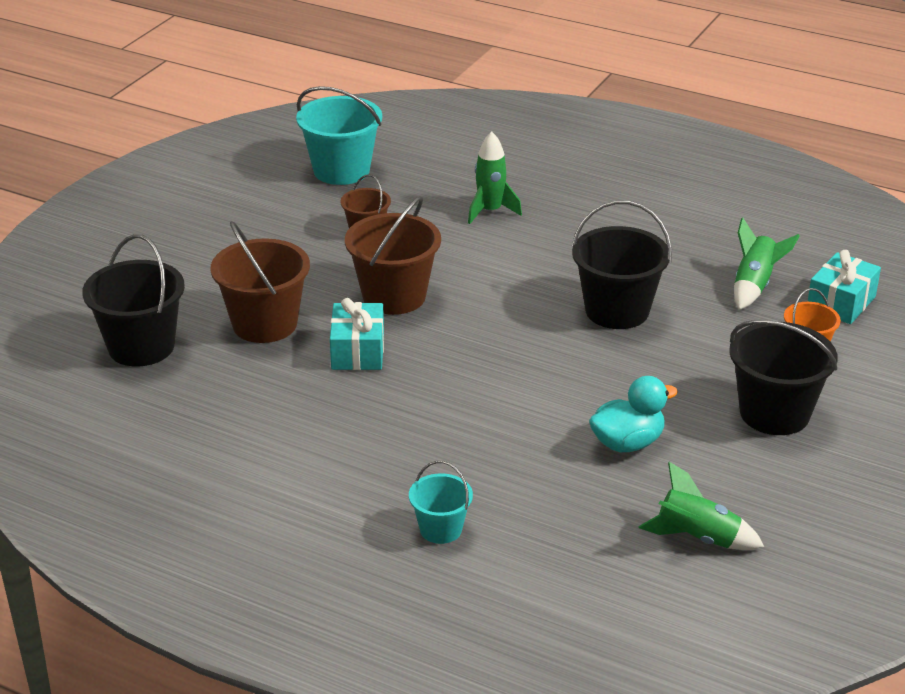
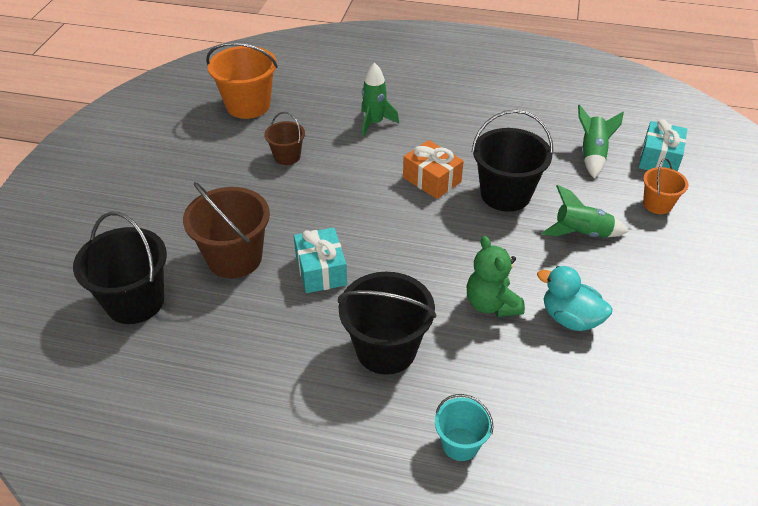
camera: 15 degrees left, 10 degrees up
(341, 170) = (248, 105): turquoise bucket -> orange bucket
(394, 296) = (331, 212): brown bucket -> none
(532, 282) = (432, 180): none -> orange gift
(541, 414) = (491, 304): none -> green teddy bear
(627, 443) = (570, 318): turquoise duck -> turquoise duck turned 105 degrees counterclockwise
(697, 537) = (668, 403): green rocket -> green rocket (581, 233)
(774, 413) = (664, 266): black bucket -> black bucket (386, 349)

